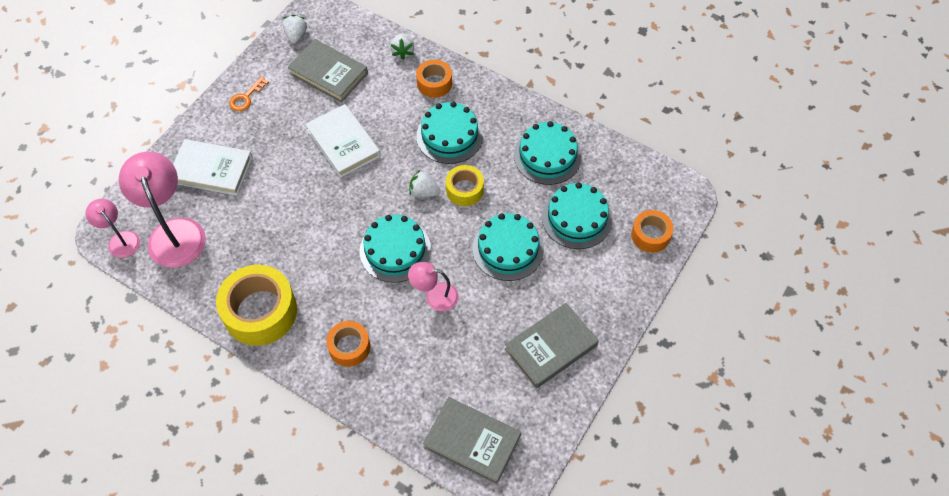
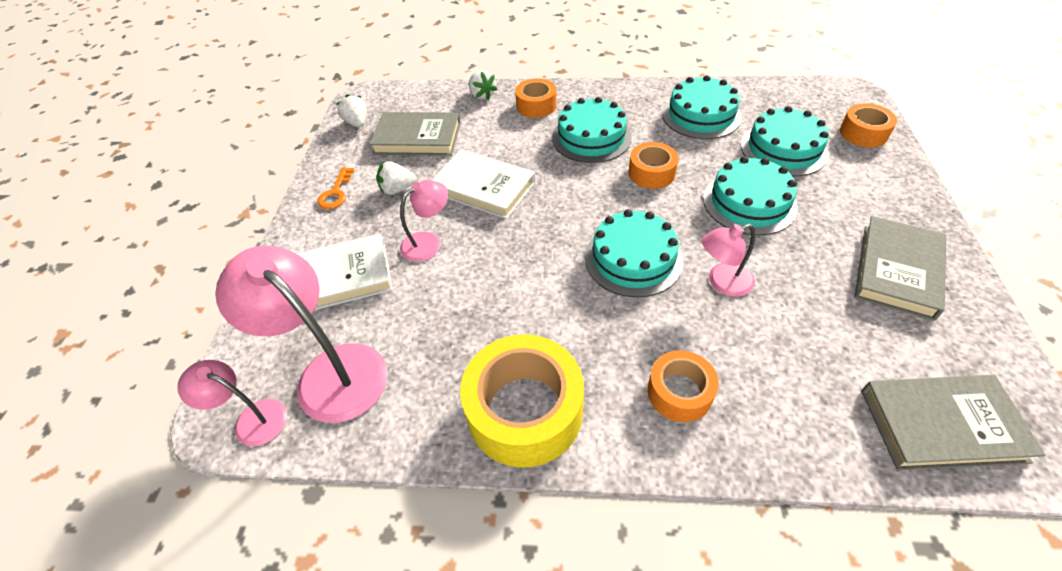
camera: 25 degrees left, 10 degrees down
(279, 170) = (428, 242): none -> pink lamp
(424, 192) = (611, 193): white strawberry -> white strawberry (397, 189)
(464, 190) = (651, 173): yellow tape -> orange tape

